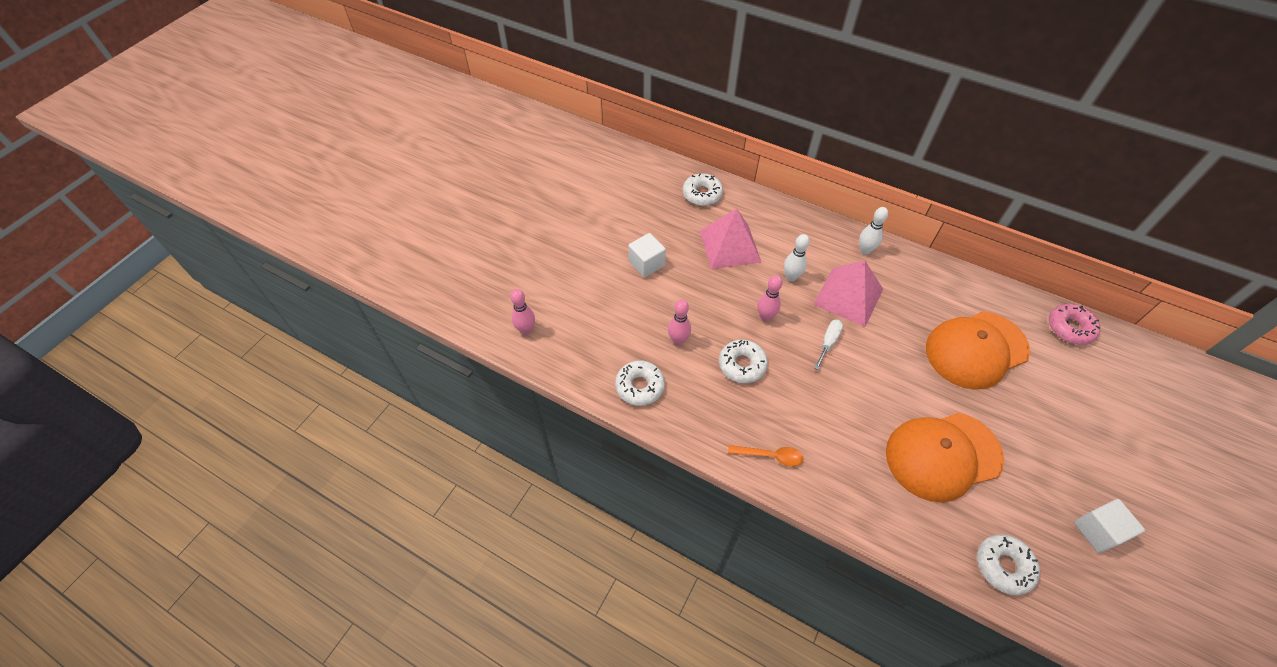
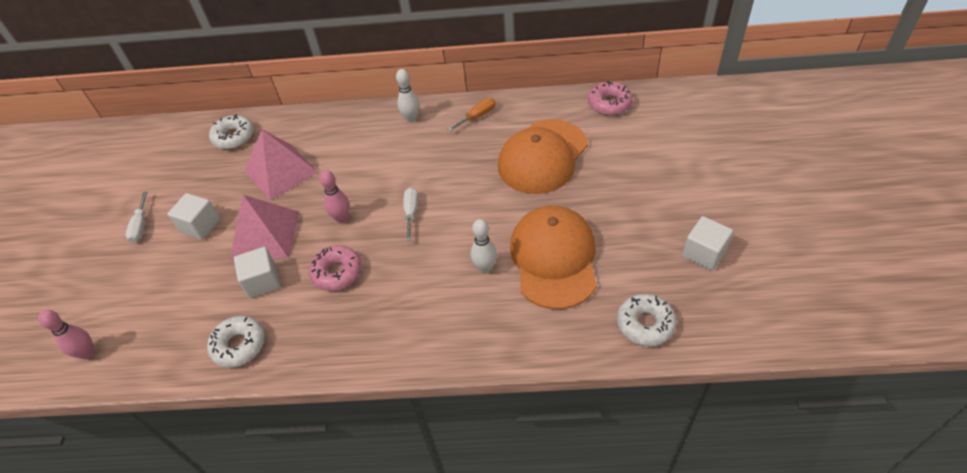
camera: 25 degrees left, 5 degrees down
(600, 240) = (141, 226): none -> white screwdriver
(678, 340) = (262, 281): pink bowling pin -> white cube
(742, 365) = (337, 272): white donut -> pink donut
(770, 456) = (399, 342): orange spoon -> none
(791, 277) = (352, 172): white bowling pin -> white bowling pin (485, 268)
(848, 296) = (413, 164): pink pyramid -> pink pyramid (265, 235)
(929, 278) = (477, 116): none -> orange screwdriver
(942, 455) = (554, 258): orange cap -> orange cap turned 135 degrees clockwise

